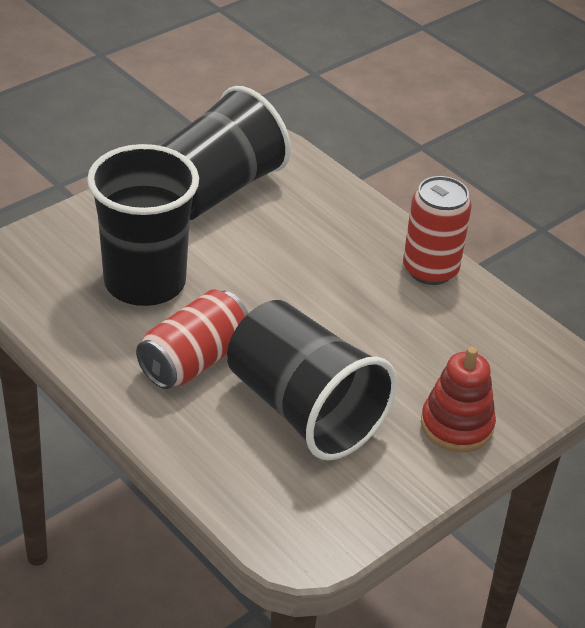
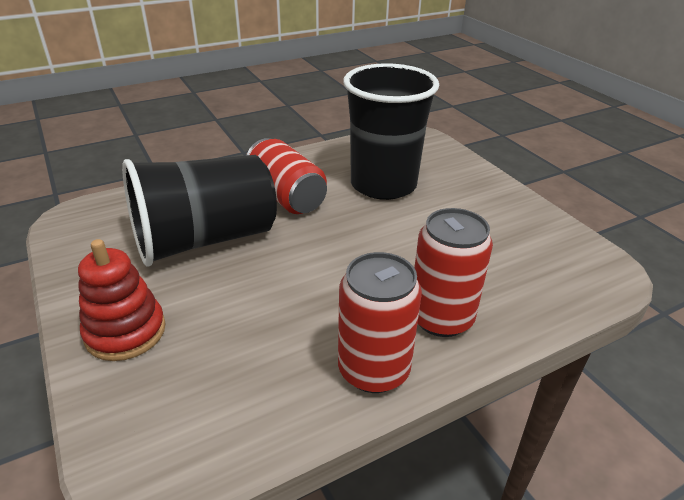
camera: 105 degrees right, 5 degrees down
(214, 190) = (512, 231): black cup -> none
(358, 236) = (441, 318): none -> red can

